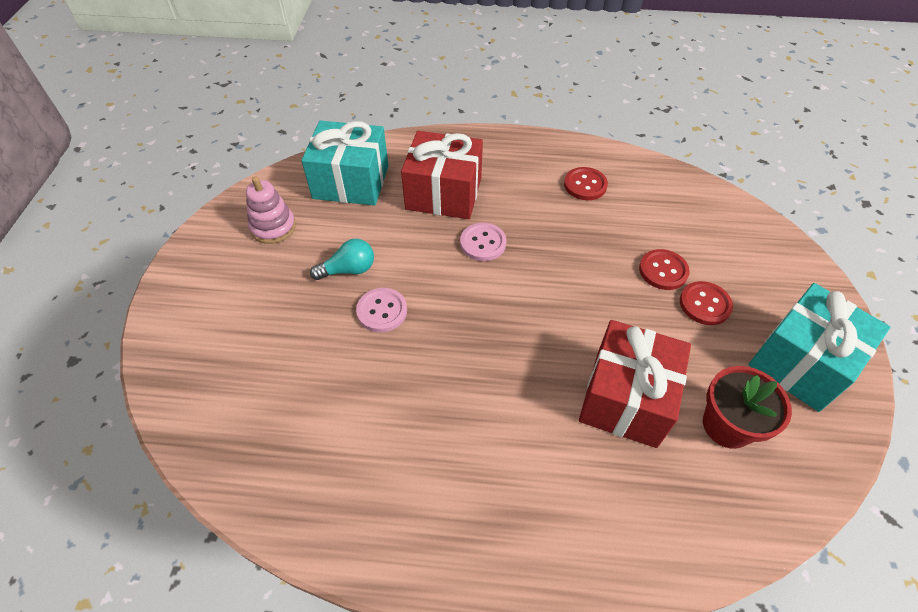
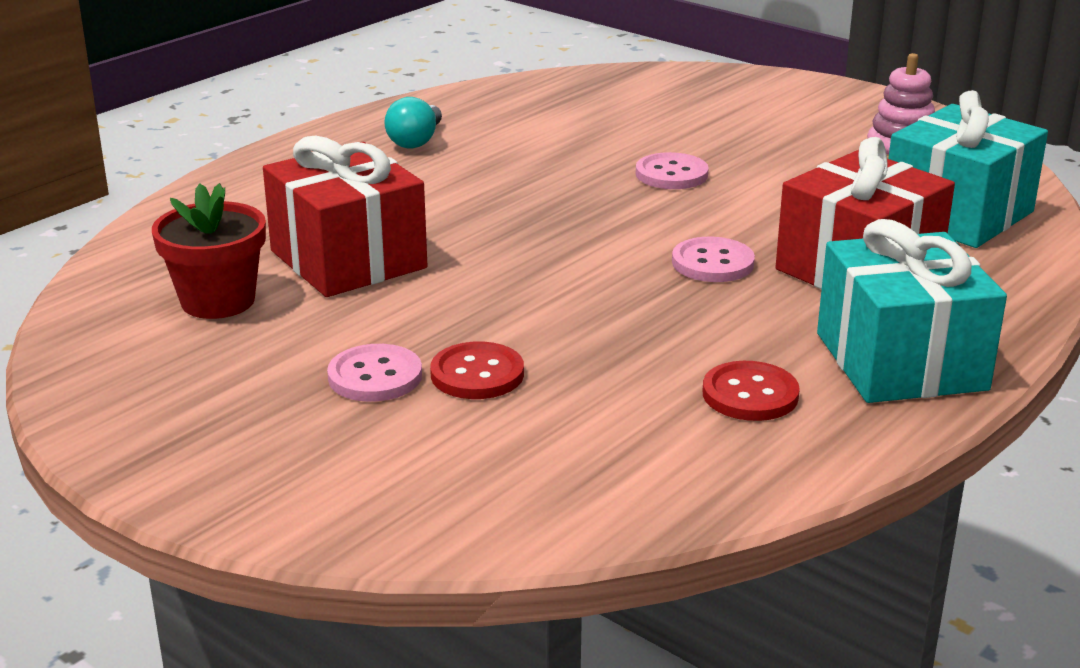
camera: 125 degrees right, 25 degrees down
(348, 270) = (766, 173): turquoise light bulb -> turquoise light bulb (416, 141)
(705, 304) = (375, 376): red button -> pink button
(801, 362) = (184, 398): turquoise gift -> turquoise gift (900, 361)

